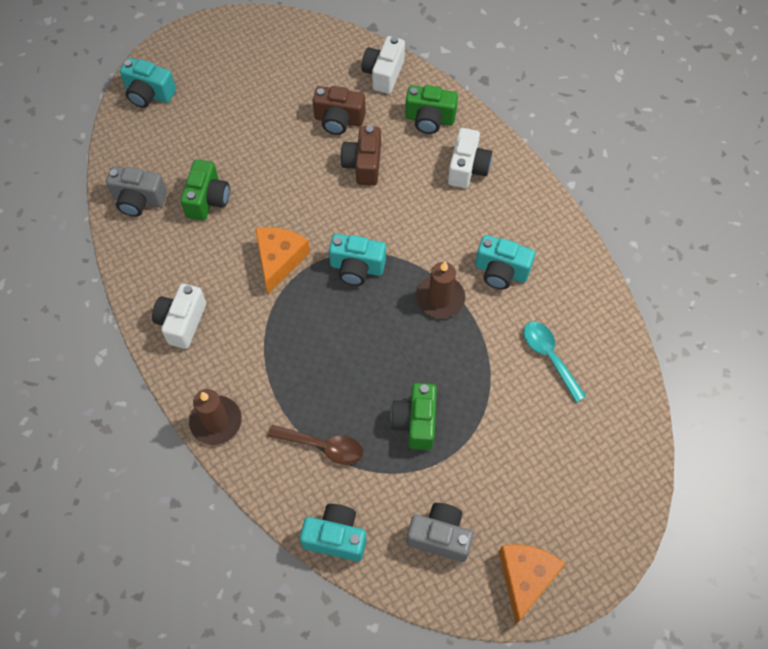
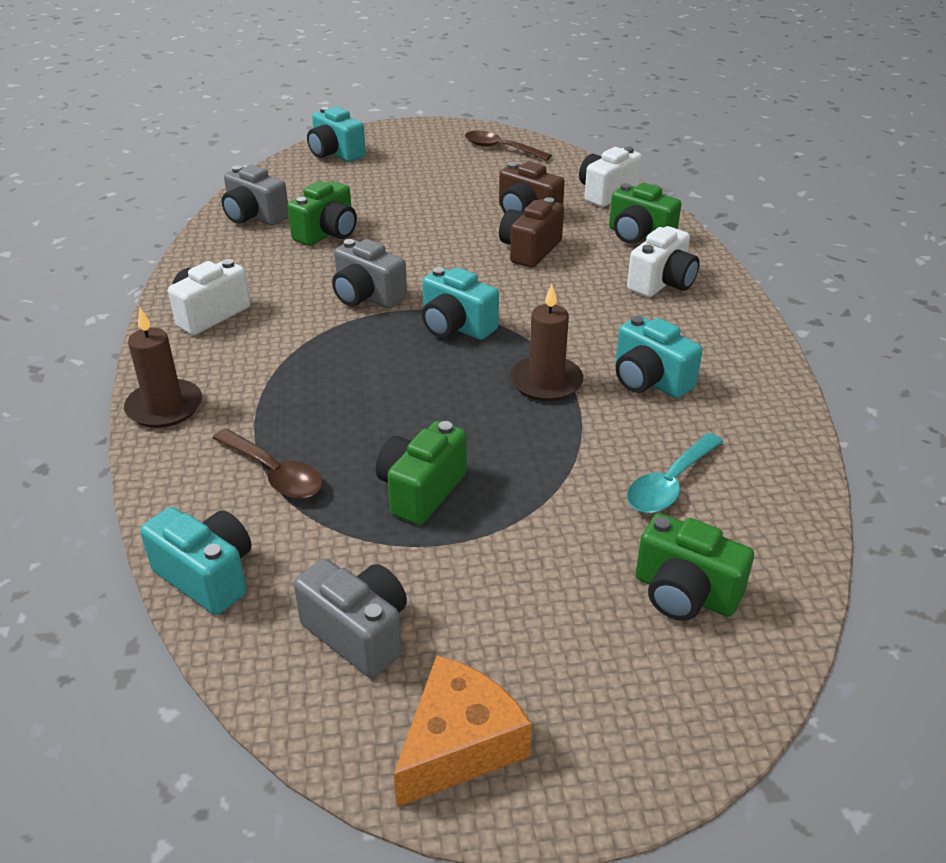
camera: 25 degrees right, 25 degrees down
(276, 41) = (500, 149): none -> brown spoon
(279, 260) = (367, 296): orange cheese -> grey camera
(549, 357) = (670, 484): turquoise spoon -> turquoise spoon turned 135 degrees counterclockwise
(589, 435) = (684, 593): none -> green camera

